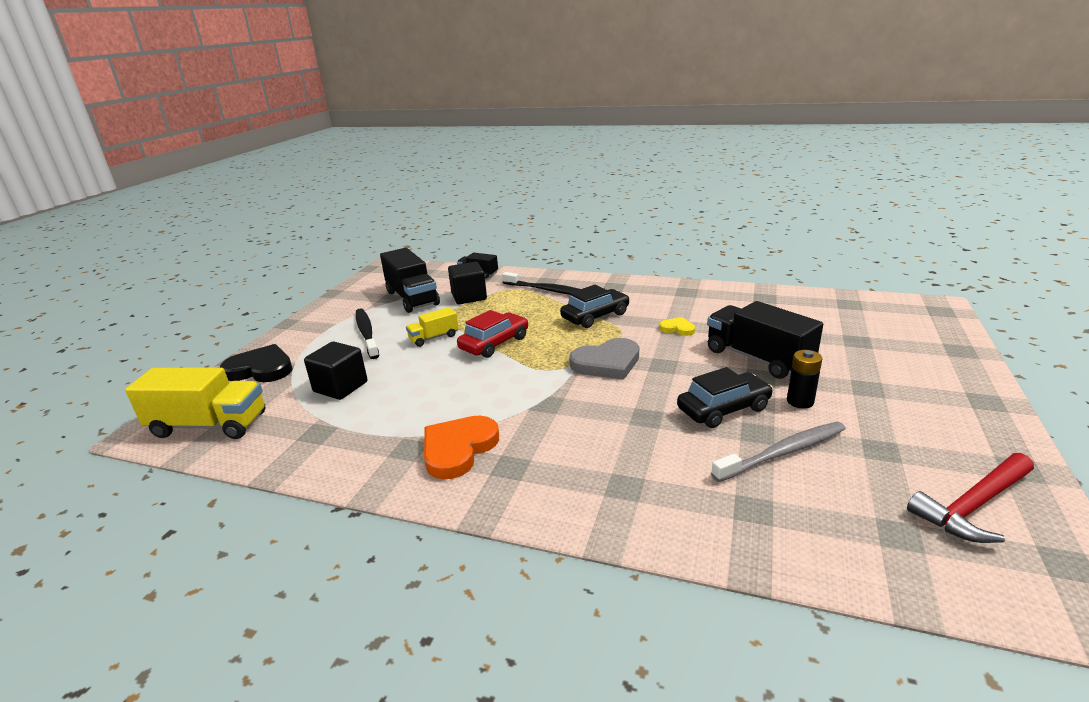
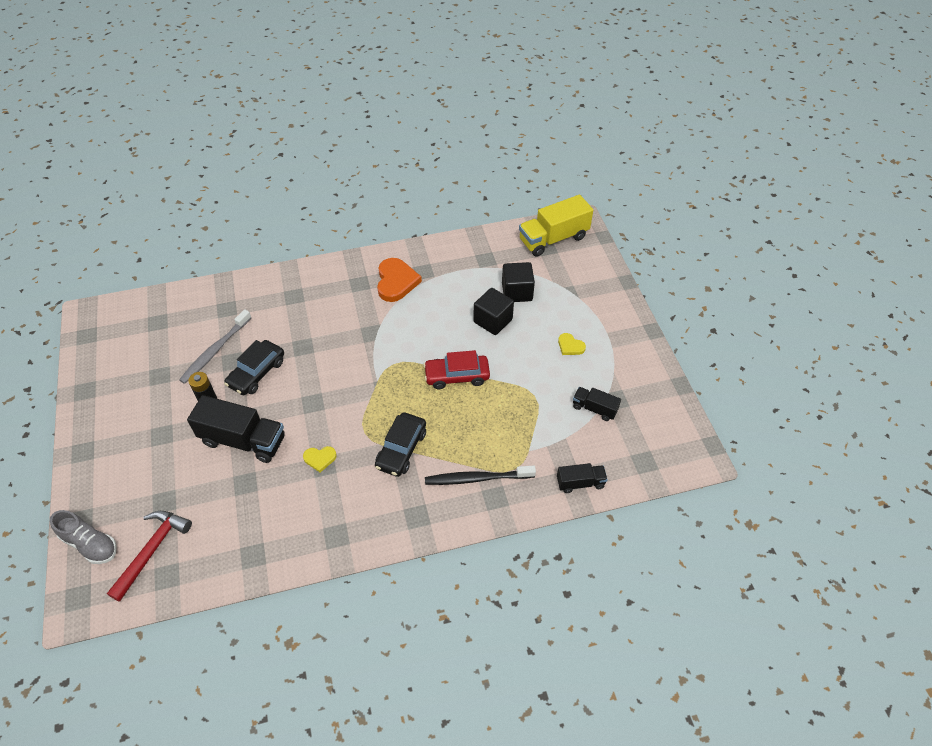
camera: 145 degrees right, 25 degrees up
(260, 369) = (593, 283): black heart -> none
(367, 333) = (570, 346): black toothbrush -> yellow heart
(412, 298) = (594, 408): black truck -> black truck, size x0.54
(434, 338) = (511, 363): yellow truck -> none
(469, 297) = (544, 433): black cube -> black cube (493, 321)
(494, 343) = (457, 376): red car -> red car turned 75 degrees clockwise
(607, 363) = (355, 388): grey heart -> none
(940, 334) = (90, 544): none -> grey shoe
(973, 505) = (118, 353): red hammer -> red hammer (152, 550)

